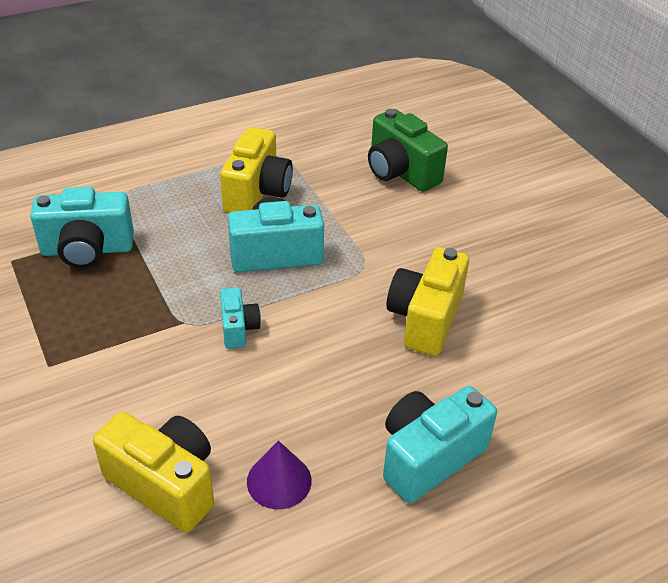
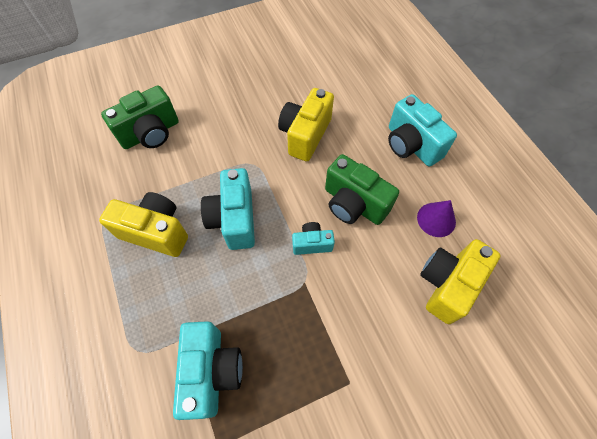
camera: 85 degrees left, 20 degrees up
(304, 375) = (353, 204): none -> green camera
(425, 319) = (305, 135): yellow camera -> yellow camera turned 90 degrees clockwise

